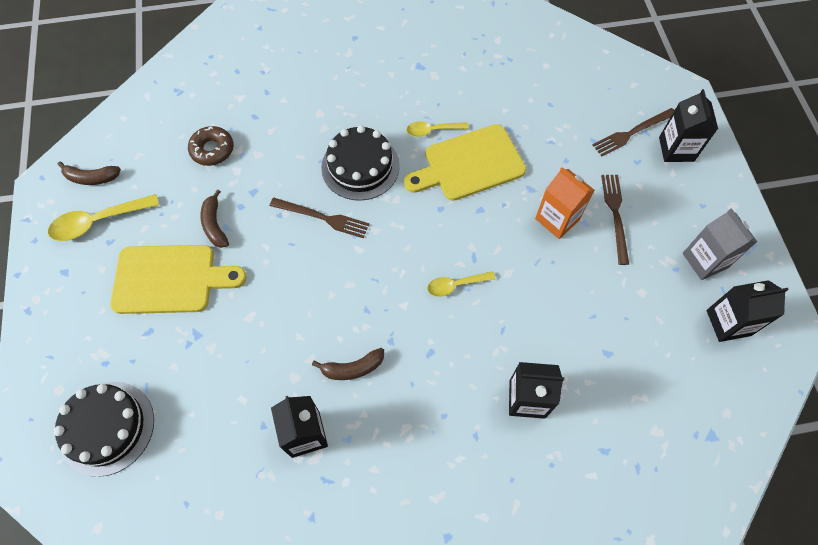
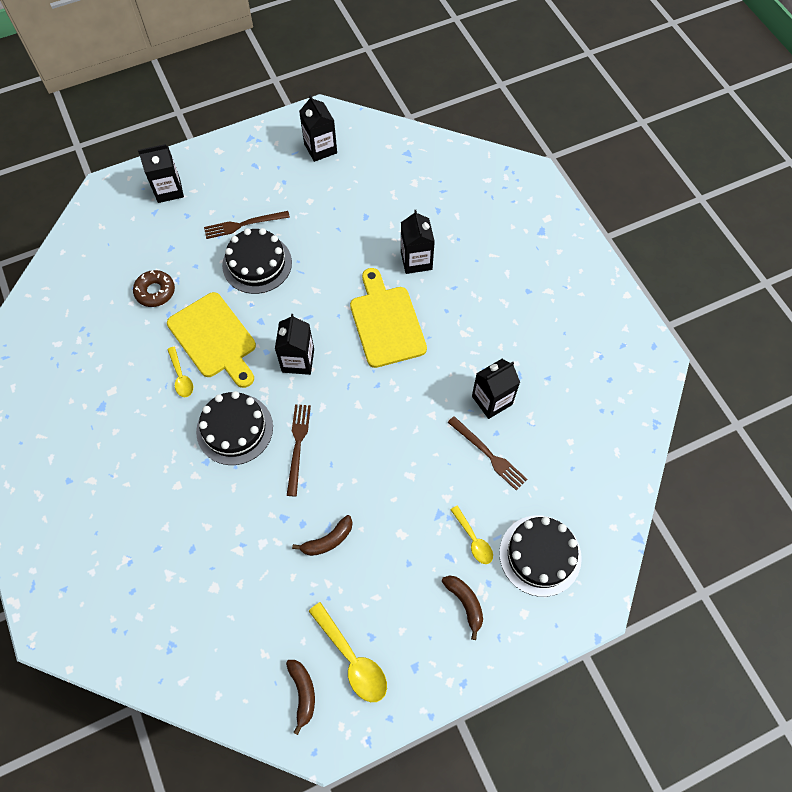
camera: 105 degrees left, 0 degrees up
(170, 279) = (394, 559): yellow cutting board -> yellow cutting board (386, 322)
(212, 150) = (242, 577): brown donut -> brown donut (155, 291)
(352, 368) = (430, 382): brown banana -> brown banana (465, 603)
(420, 236) = (298, 360): none -> black carton
(455, 285) = (337, 325): yellow spoon -> yellow spoon (473, 540)
(557, 219) = (257, 264): orange carton -> black cake
(632, 133) = (156, 222): brown fork -> brown fork (488, 454)
(705, 260) = (272, 165): grey carton -> none

